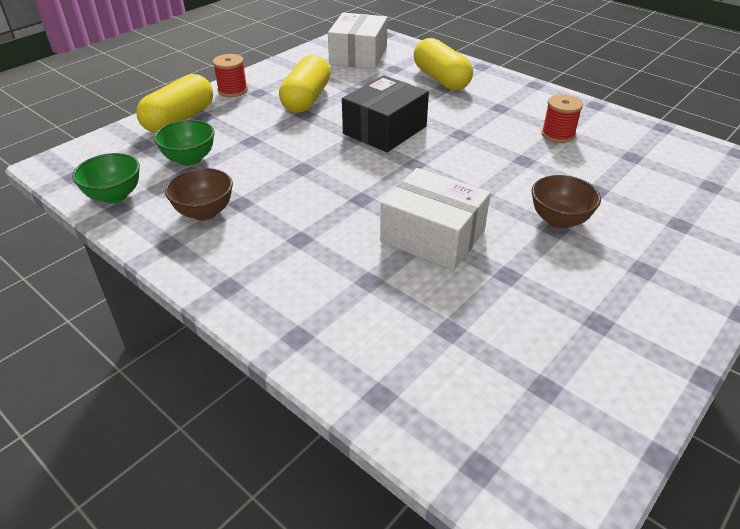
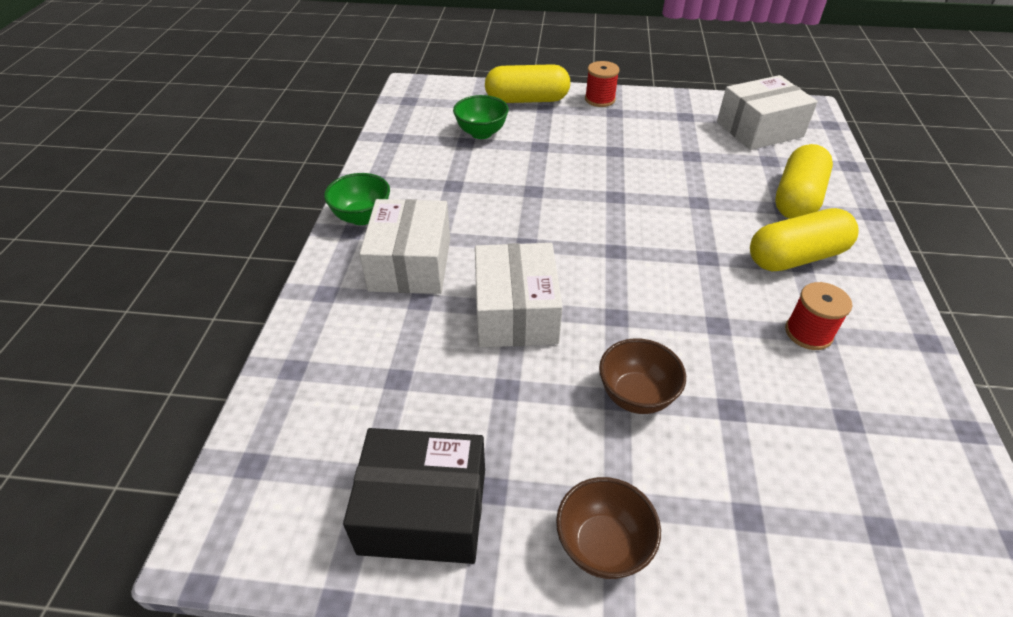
camera: 55 degrees right, 5 degrees up
(114, 196) = (404, 128): green bowl -> green bowl (362, 217)
(204, 212) = (425, 175): brown bowl -> brown bowl (602, 545)
(306, 99) = (639, 140): yellow capsule -> yellow capsule (796, 257)
(316, 268) = (410, 264): none -> white box
(385, 130) = (649, 207): black box -> black box (423, 510)

